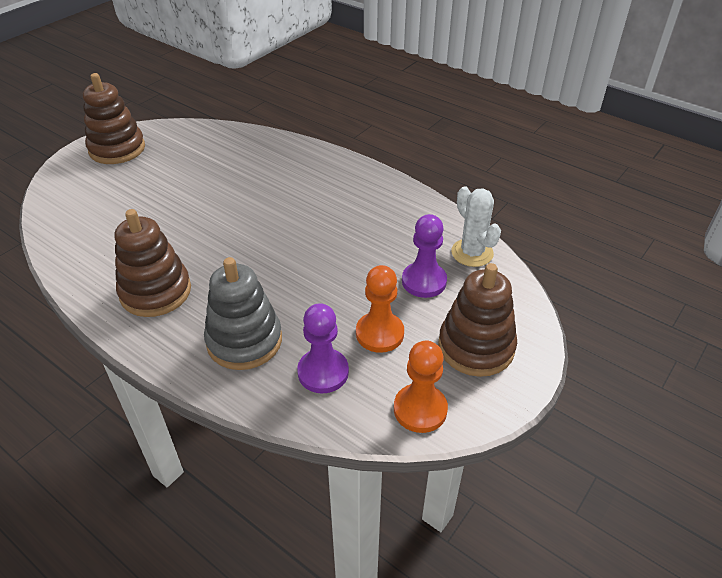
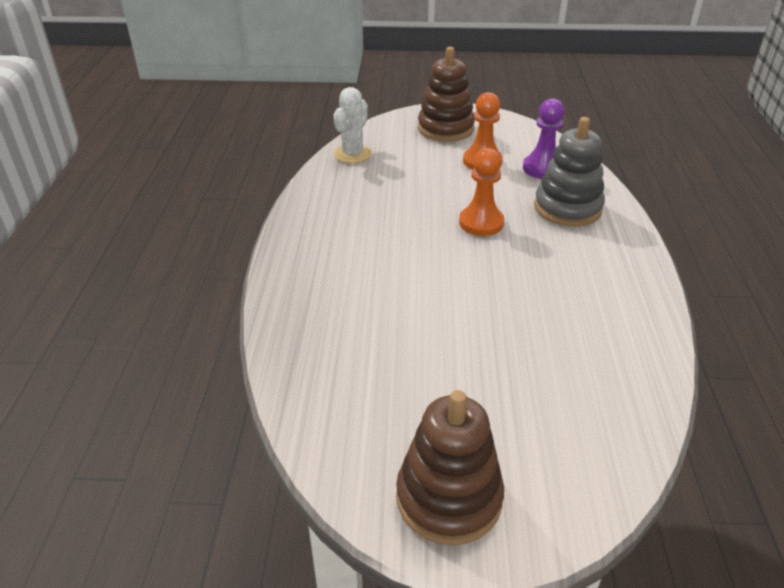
camera: 125 degrees left, 5 degrees down
(155, 292) = (595, 277): brown stacking toy -> none
(420, 409) = (517, 131): orange pawn -> orange pawn (481, 223)
(424, 281) = (409, 162): purple pawn -> none

